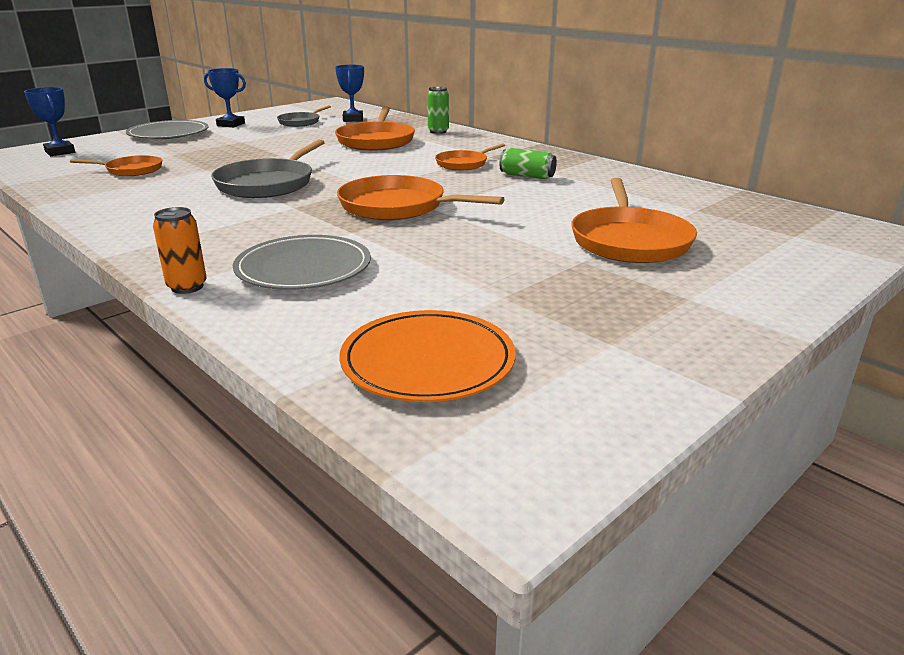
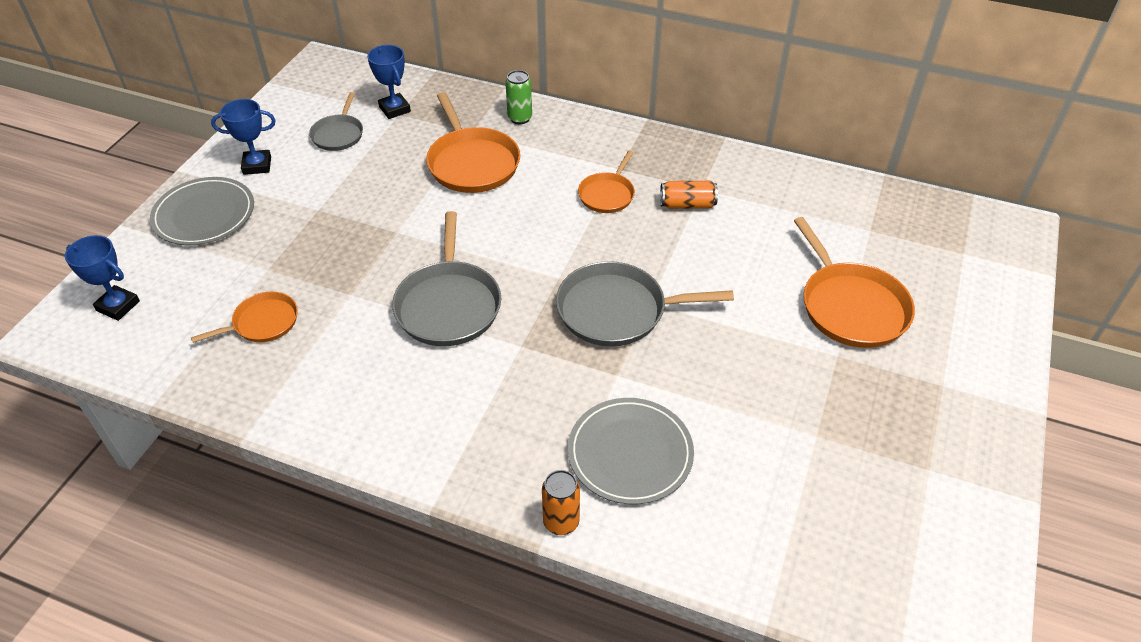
camera: 25 degrees left, 20 degrees up
(397, 206) = (617, 310): orange pan -> grey pan
(428, 361) = (828, 544): orange plate -> none
(527, 176) = (687, 205): green can -> orange can

